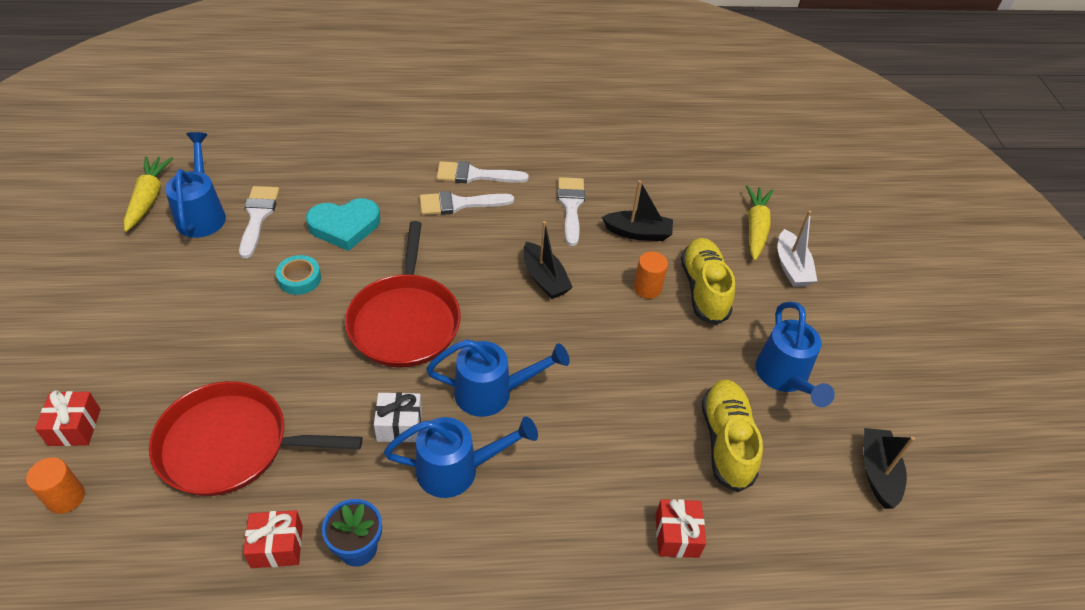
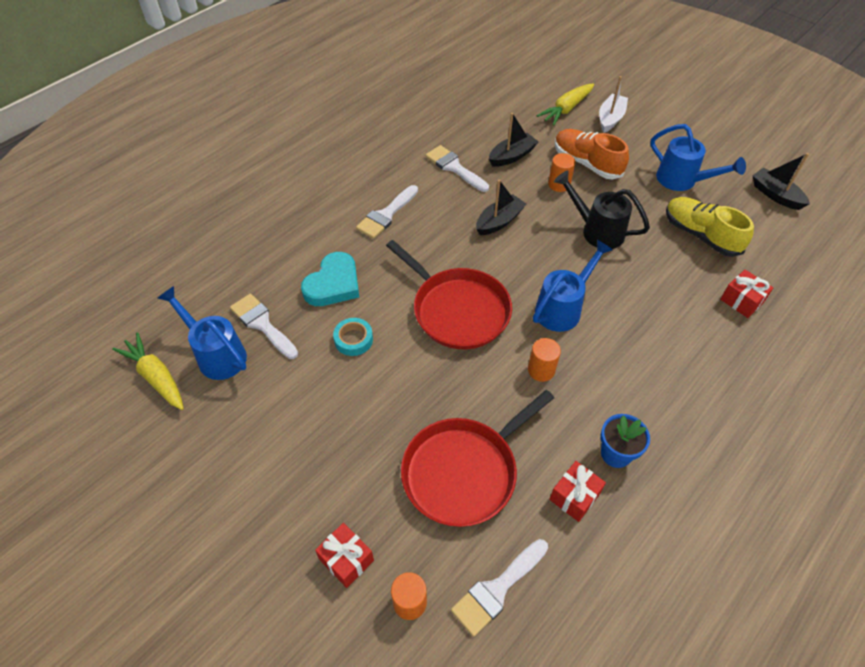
camera: 40 degrees left, 5 degrees up
(399, 425) = (541, 370): white gift -> orange cylinder
(457, 469) = (604, 365): blue watering can -> none
(475, 175) = (370, 189): white brush -> white brush (497, 589)
(544, 278) = (499, 221): black boat -> black boat turned 60 degrees counterclockwise
(623, 354) = (597, 230): none -> black watering can
(703, 289) = (586, 163): yellow shoe -> orange shoe
(756, 228) = (566, 109): yellow carrot -> yellow carrot turned 105 degrees counterclockwise
(791, 267) = (610, 118): white boat -> white boat turned 105 degrees counterclockwise

